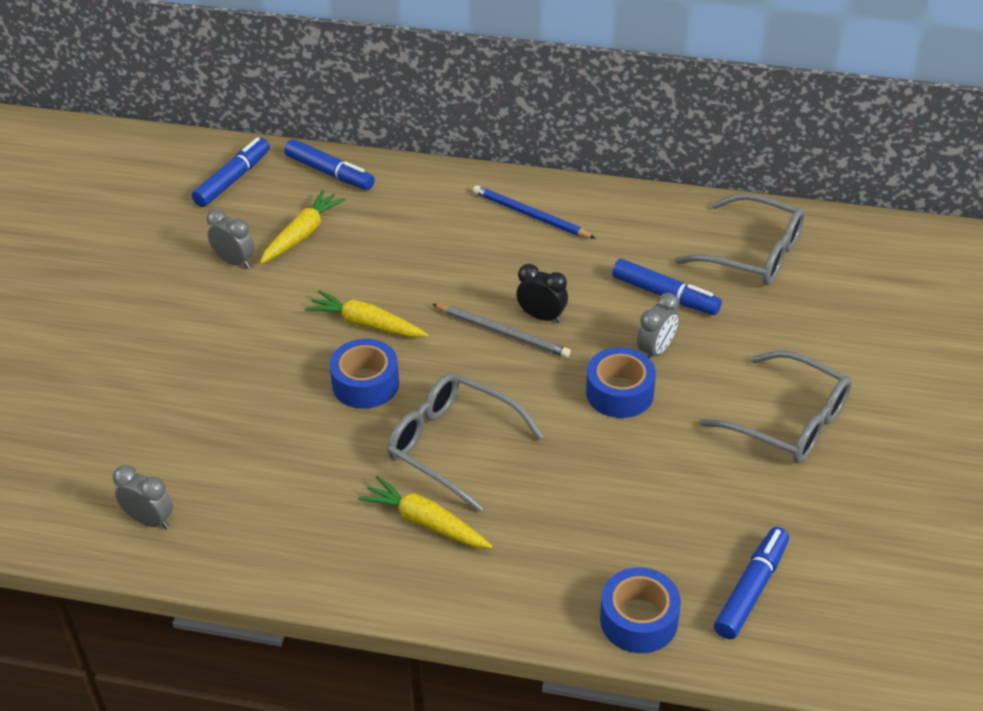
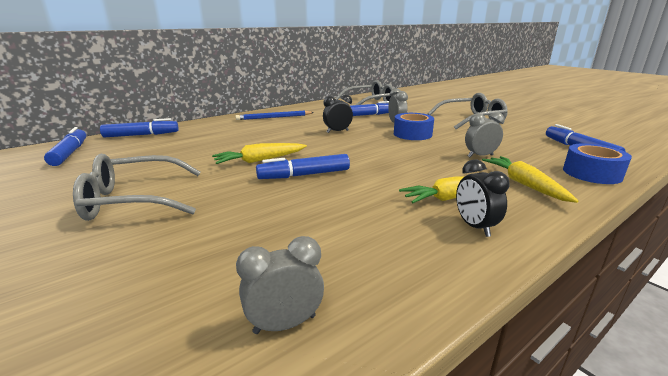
camera: 50 degrees left, 20 degrees down
(235, 261) = (122, 173): grey clock -> grey clock (480, 156)
(302, 234) = (158, 152): yellow carrot -> yellow carrot (524, 184)
(365, 384) = (304, 175): blue tape -> blue marker
(372, 561) = (474, 227): none -> black clock
(452, 445) = (395, 171): grey glasses -> grey glasses (134, 200)
(503, 333) = (333, 139): grey pencil -> none

